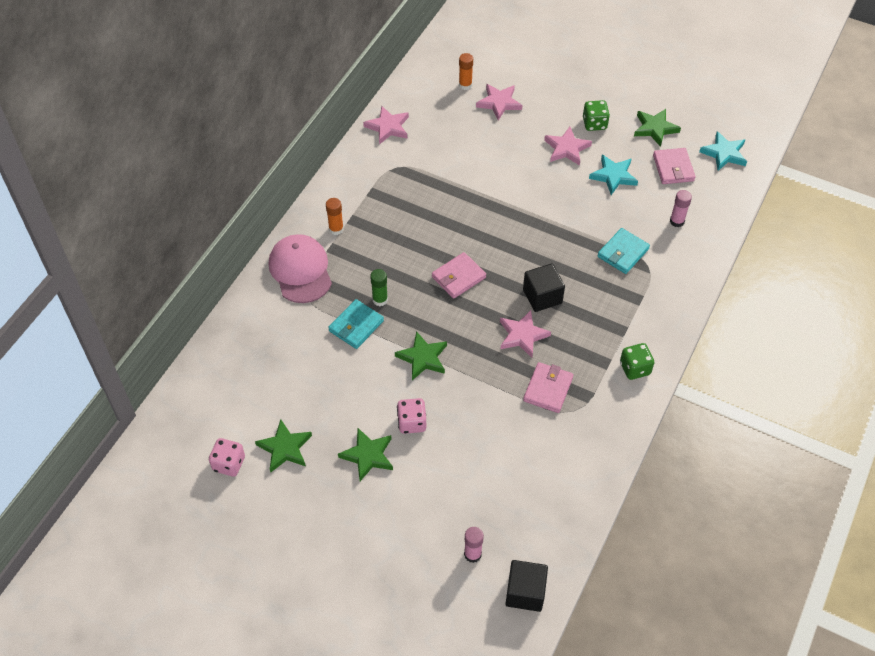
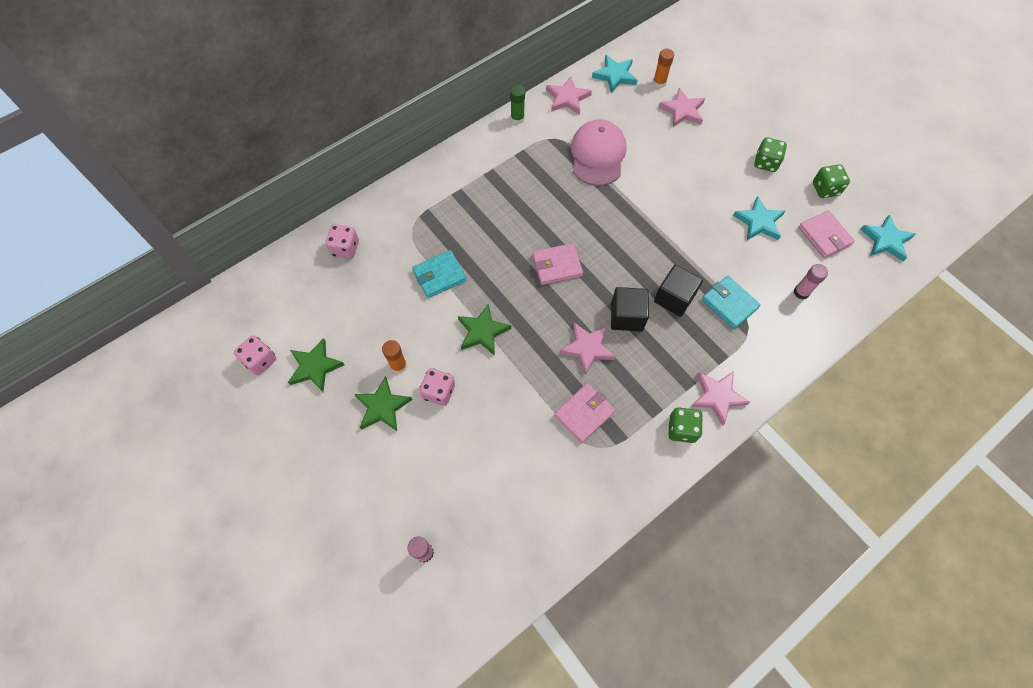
camera: 25 degrees right, 10 degrees up
(252, 336) = (345, 248): none -> pink dice
(300, 270) = (419, 203): pink cap -> pink cap (598, 155)
(336, 229) = (471, 177): orange glue stick -> orange glue stick (398, 365)
(380, 300) = (474, 259): green glue stick -> green glue stick (517, 118)
(421, 92) = (615, 76): none -> turquoise star
(525, 592) = (453, 618): black cube -> black cube (674, 298)
(566, 148) = (725, 177): pink star -> pink star (717, 396)
(623, 253) = (729, 303): turquoise wallet -> turquoise wallet turned 75 degrees clockwise
(655, 128) = (825, 189): green star -> green dice
(673, 168) = (824, 236): pink wallet -> pink wallet turned 45 degrees counterclockwise

